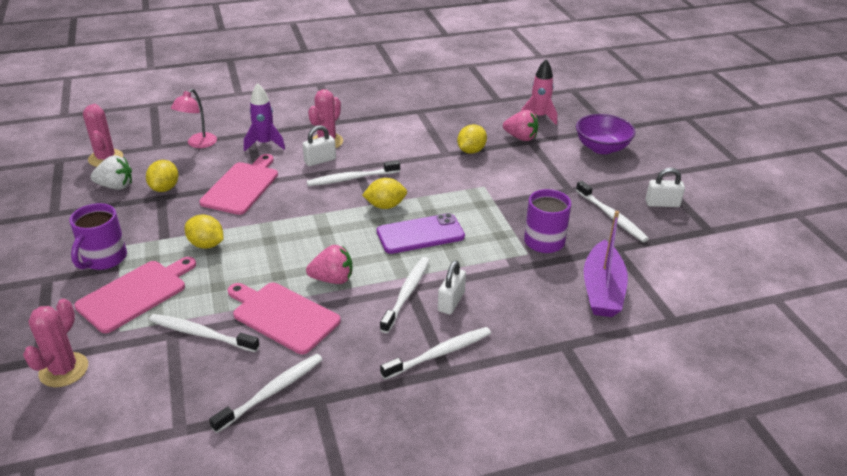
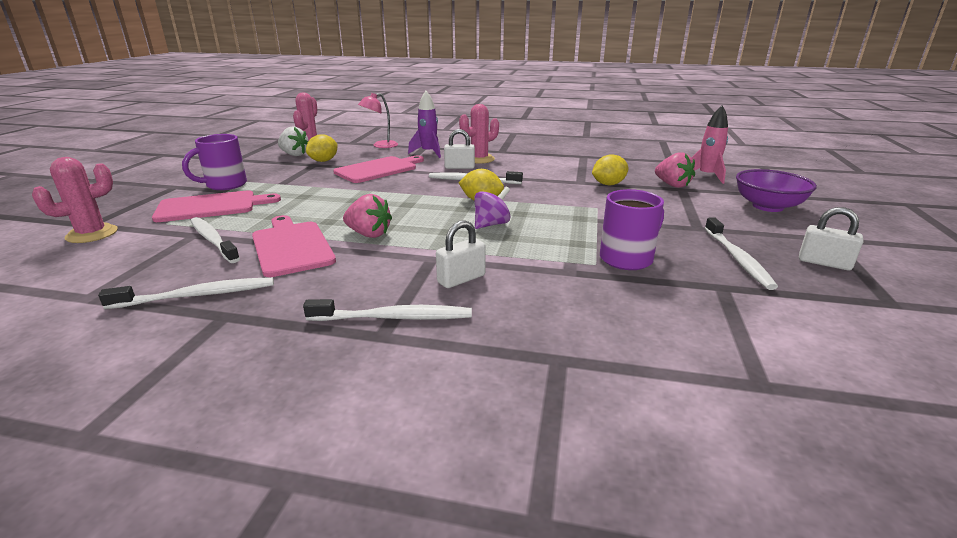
camera: 30 degrees right, 10 degrees down
(206, 244) = (304, 192): yellow lemon -> none
(406, 293) = (423, 261): white toothbrush -> none
(420, 234) = (491, 224): purple phone -> purple spinning top
(602, 290) = (667, 320): purple boat -> none

